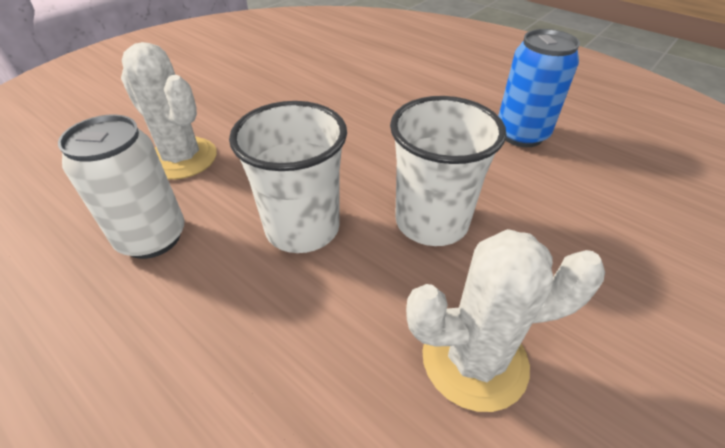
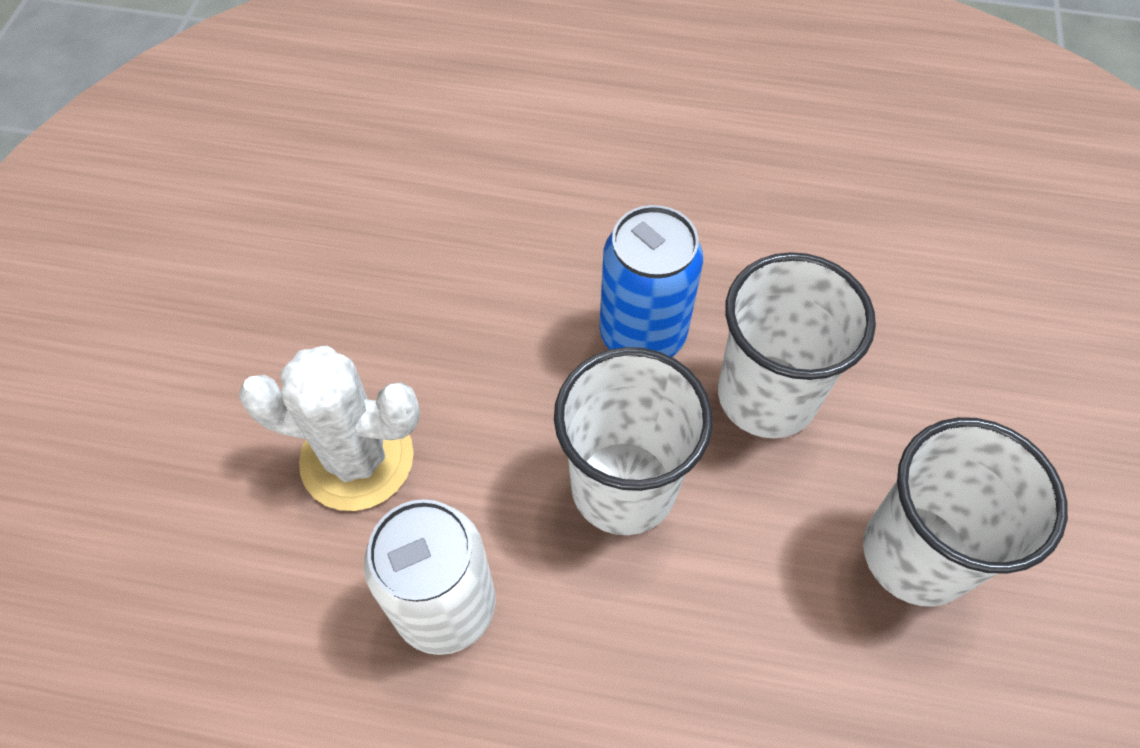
camera: 30 degrees left, 15 degrees up
(474, 360) = (916, 554): white cactus -> white cup
(521, 135) = (785, 188): blue can -> blue can (642, 334)

